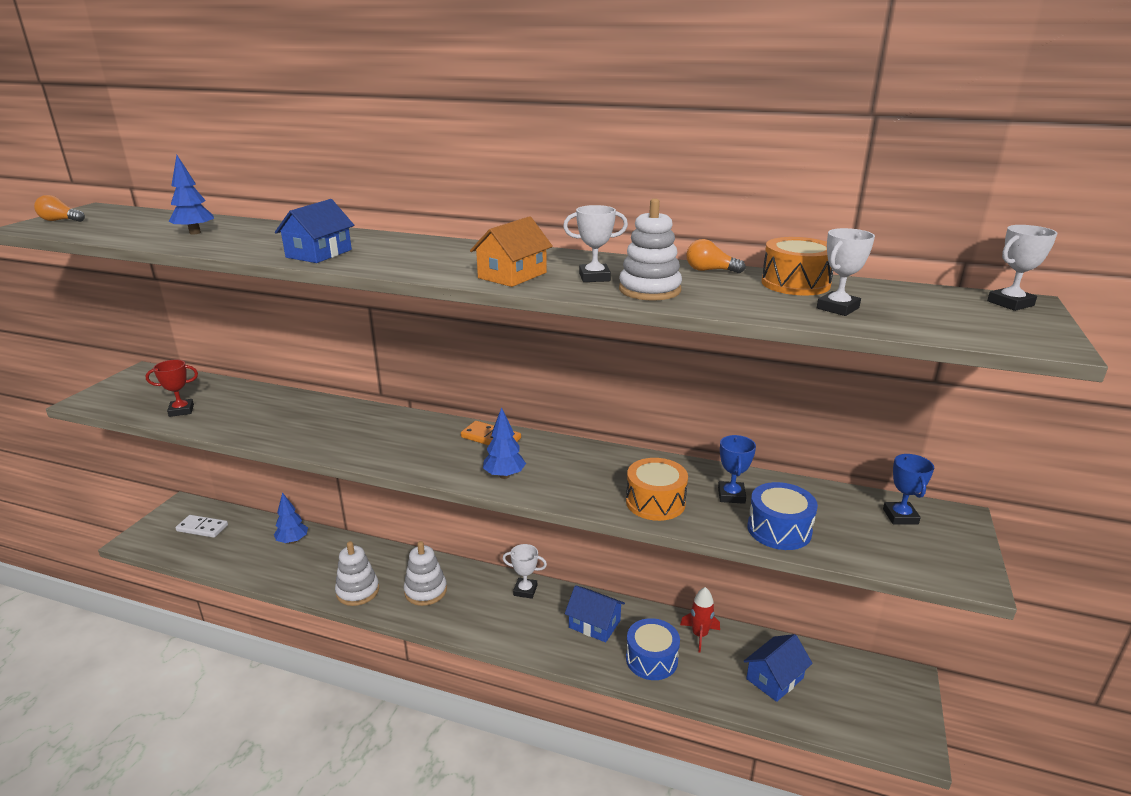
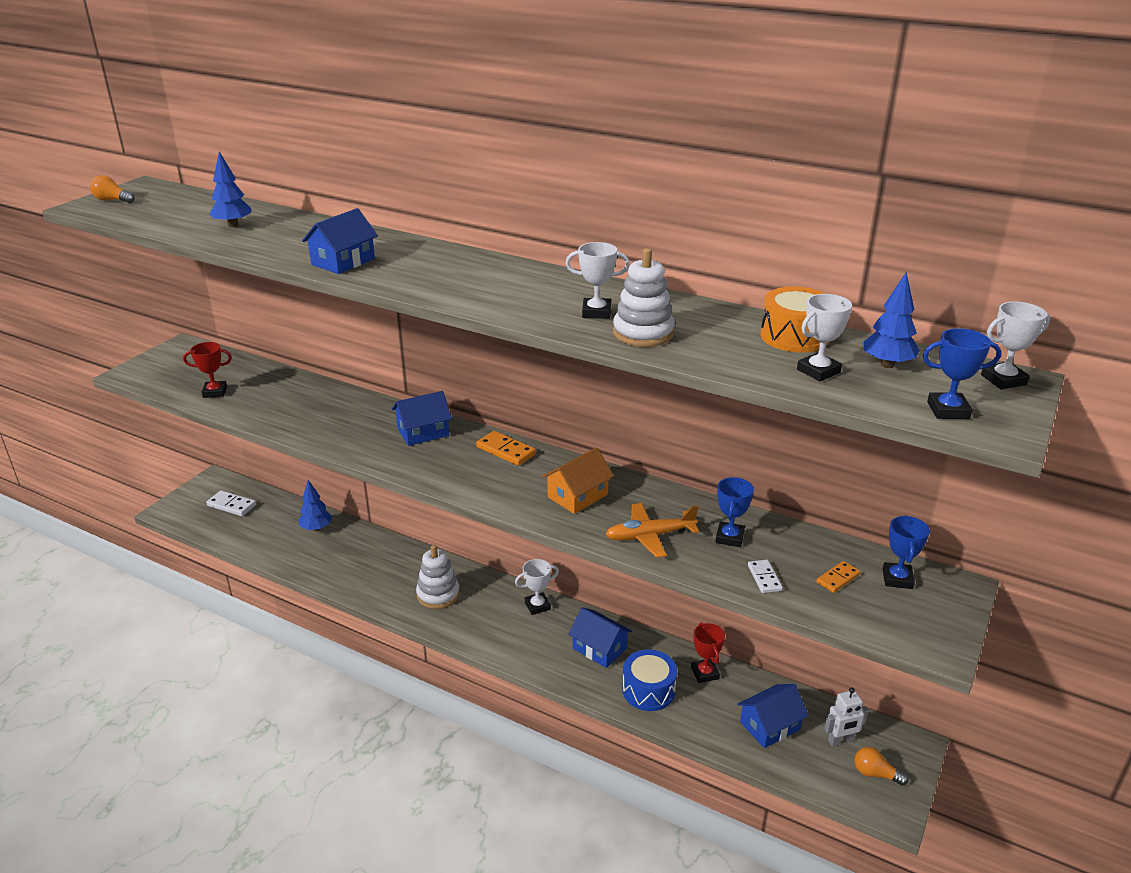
camera: 10 degrees right, 5 degrees up
(357, 591) = (372, 586): white stacking toy -> none
(404, 429) = (423, 432): none -> blue house
(504, 475) = (509, 492): blue tree -> blue tree (887, 364)
(512, 275) = (517, 304): orange house -> orange house (577, 496)
(525, 590) = (537, 606): white trophy -> white trophy turned 45 degrees counterclockwise
(655, 502) = (650, 536): orange drum -> orange plane
(699, 635) = (705, 673): red rocket -> red trophy
(710, 270) = (717, 312): orange light bulb -> orange light bulb (875, 774)
(779, 529) = (764, 578): blue drum -> white domino
(843, 684) = (840, 741): none -> white robot
(847, 522) = (838, 578): none -> orange domino
(982, 330) = (948, 410): none -> blue trophy

